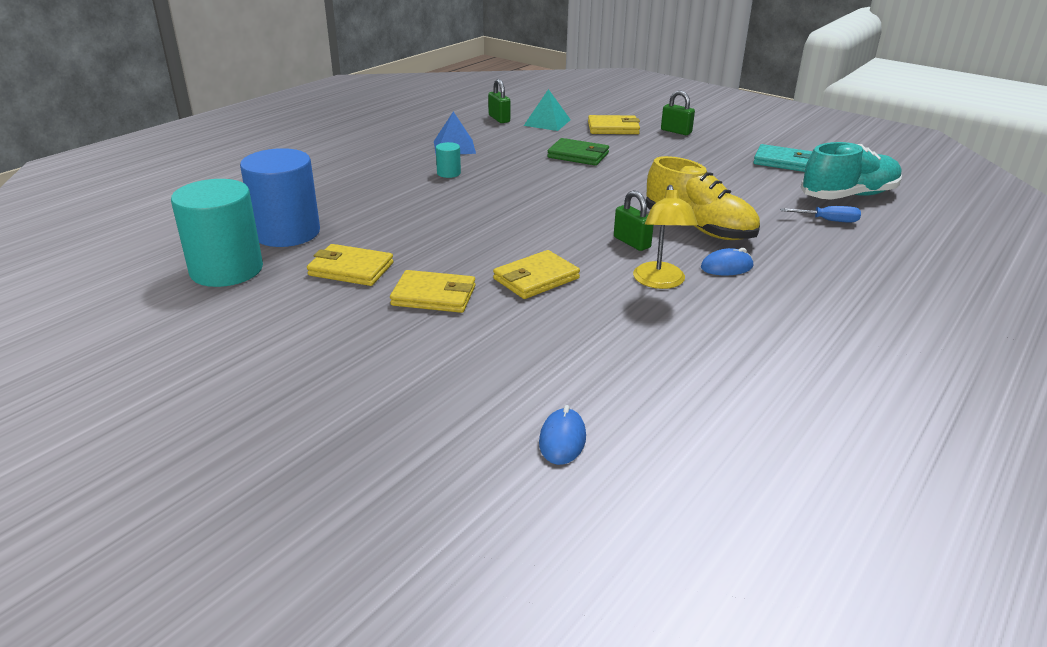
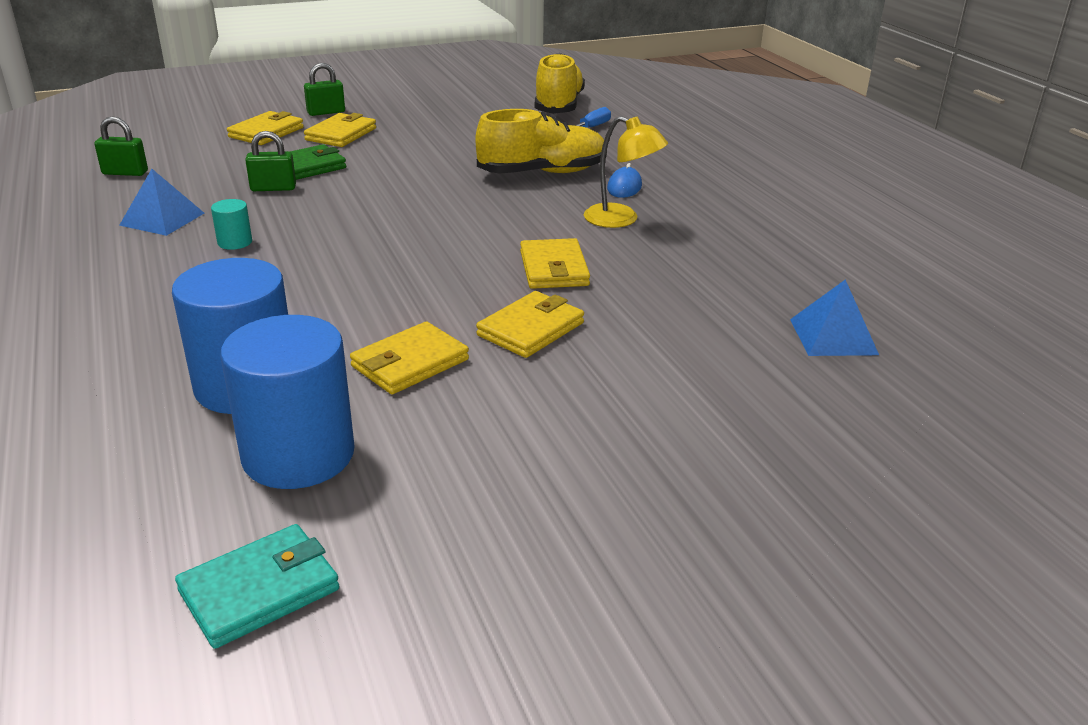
camera: 60 degrees left, 0 degrees up
(226, 270) = (298, 455): turquoise cylinder -> blue cylinder
(547, 122) = (188, 154): turquoise pyramid -> none
(562, 440) = (833, 336): blue mouse -> blue pyramid
(631, 242) = (535, 207): green padlock -> green padlock (273, 188)
(648, 147) = (341, 134): none -> yellow wallet
(783, 162) = (463, 101): turquoise wallet -> turquoise wallet (260, 590)
(848, 196) = (558, 106): turquoise shoe -> yellow shoe

